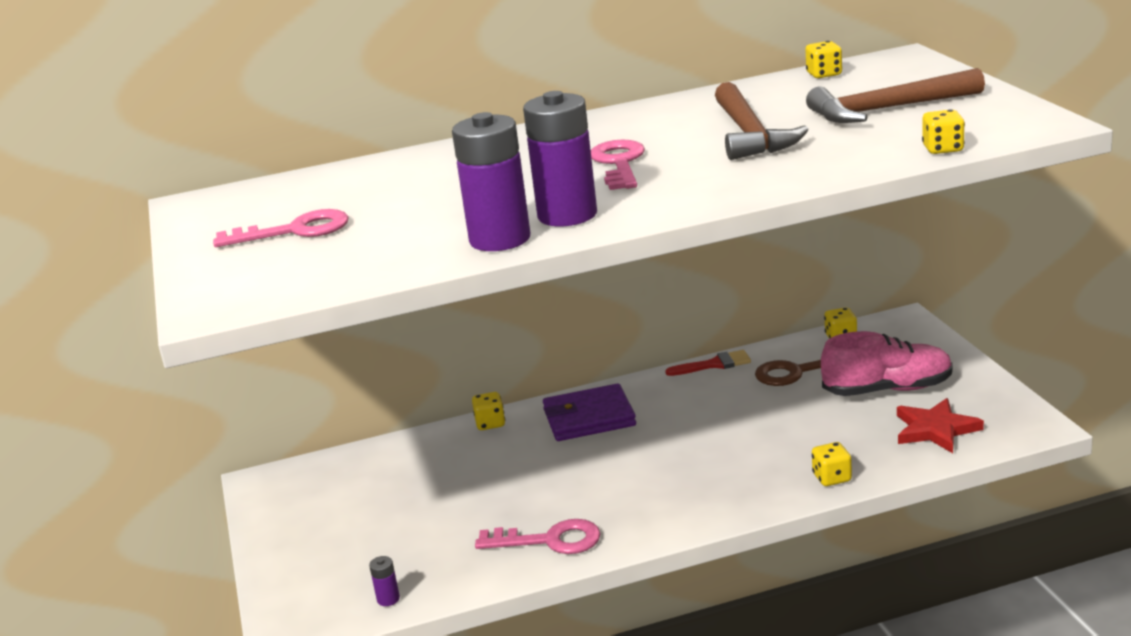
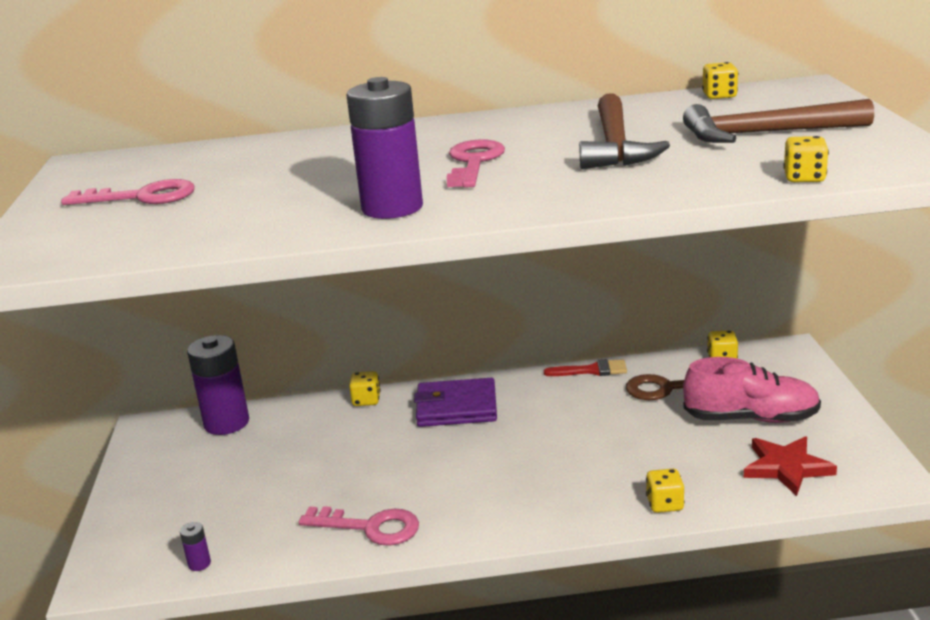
camera: 10 degrees right, 0 degrees up
(500, 239) = (313, 225): purple battery -> purple battery (226, 423)

